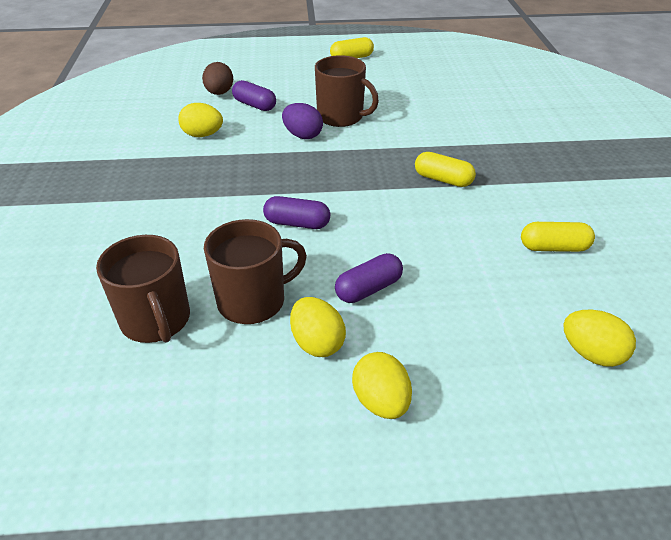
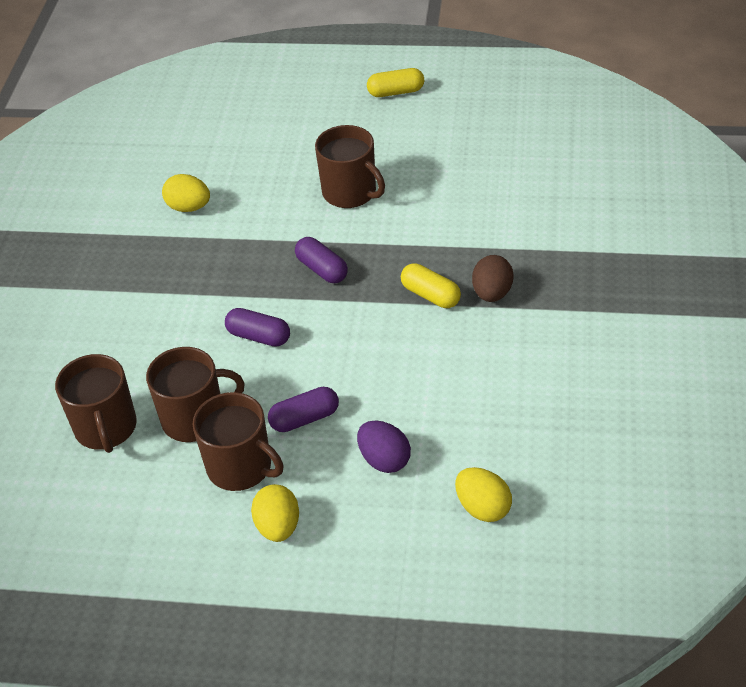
camera: 15 degrees right, 5 degrees up
(219, 93) = (220, 142): brown egg -> brown egg (492, 293)
(254, 105) = (256, 165): purple capsule -> purple capsule (322, 269)
(302, 135) = (298, 218): purple egg -> purple egg (384, 460)
(317, 343) = (241, 467): yellow egg -> brown mug
(553, 247) = (507, 393): yellow capsule -> none

